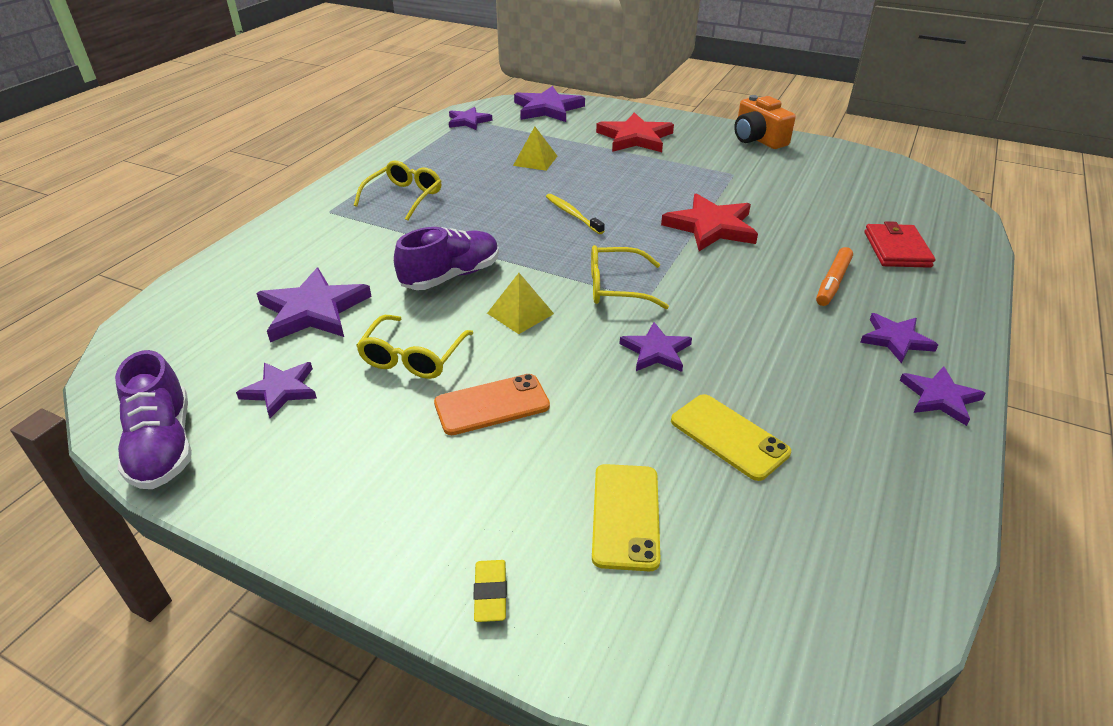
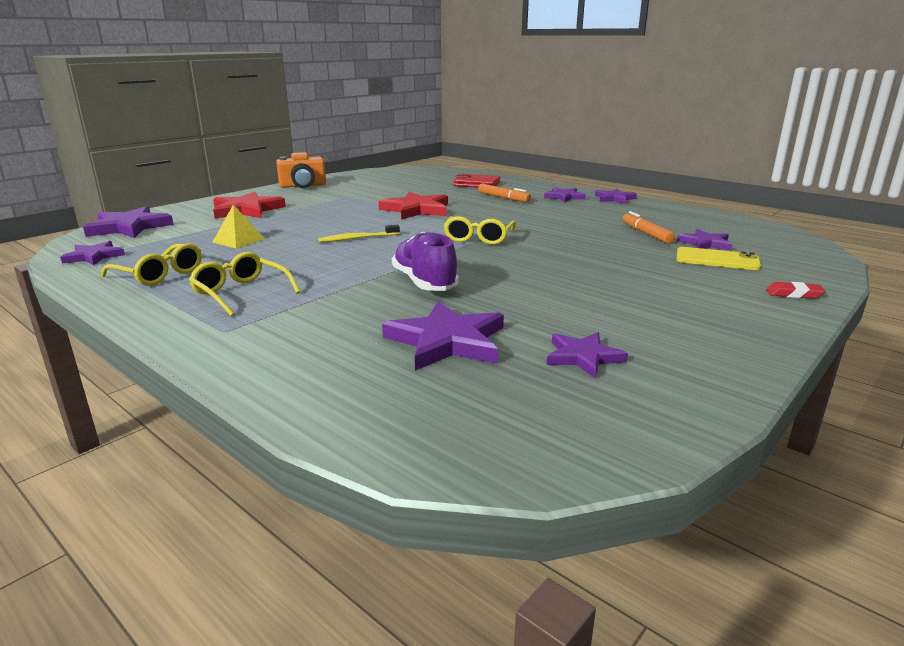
camera: 75 degrees left, 15 degrees down
(163, 446) = (671, 417): purple shoe -> none
(413, 357) = (546, 302): yellow glasses -> yellow glasses (159, 274)
(490, 593) = (794, 294): yellow eraser -> red eraser
(492, 405) = (613, 281): orange phone -> none
(520, 313) = (497, 265): yellow pyramid -> none
(656, 351) = (560, 237): purple star -> purple star (705, 243)
(729, 437) = (646, 233): yellow phone -> orange marker

